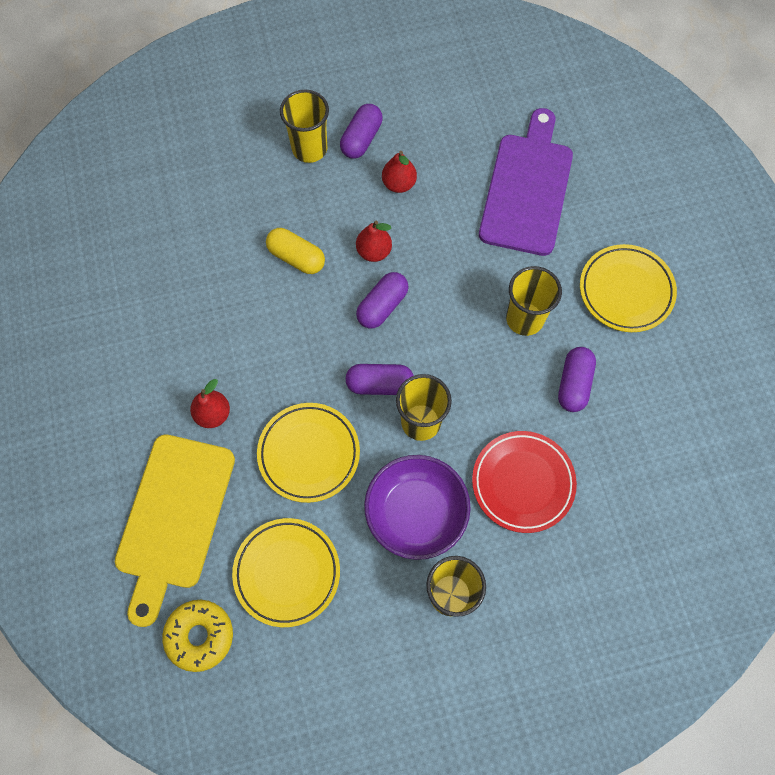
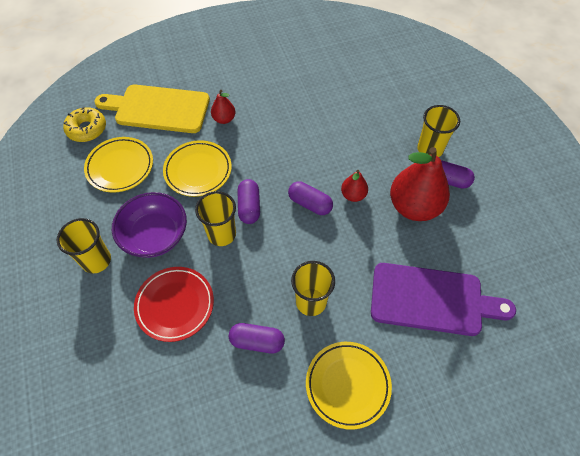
camera: 85 degrees right, 10 degrees down
(296, 257) = (340, 150): yellow capsule -> none
(399, 184) = (414, 207): red pear -> red pear, size x2.08

